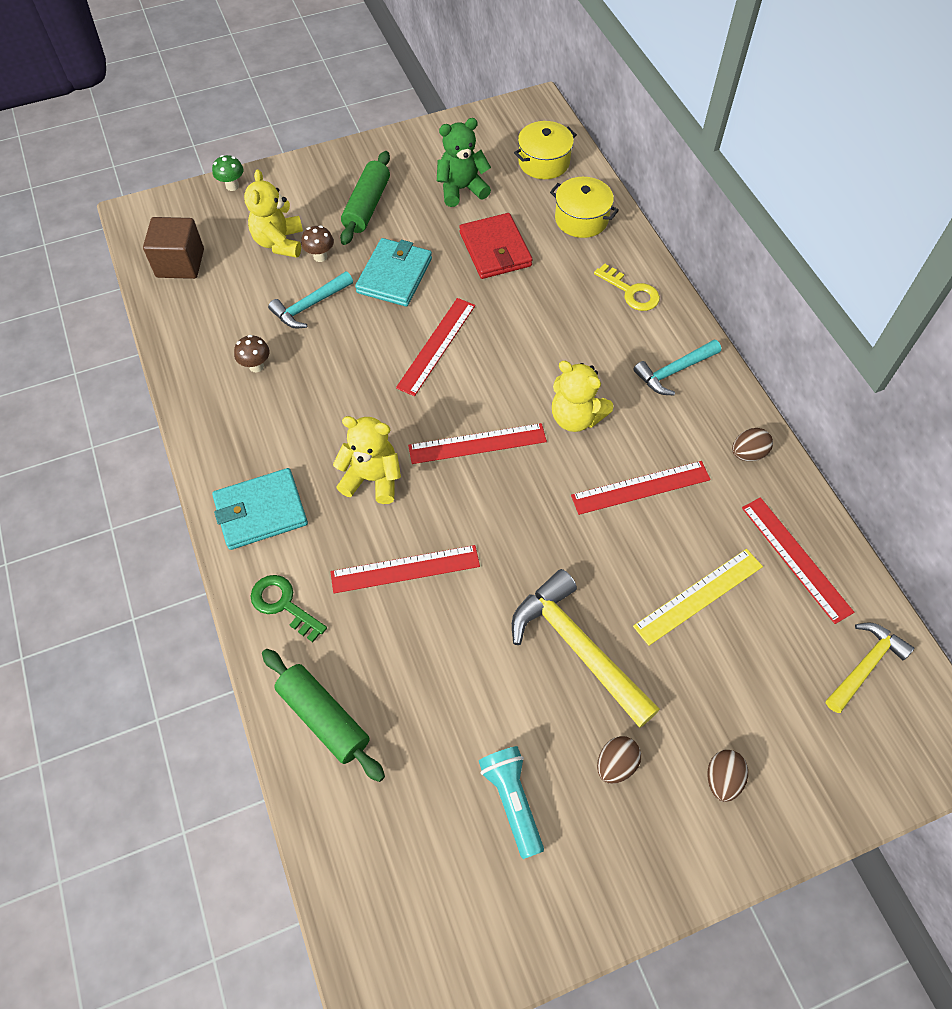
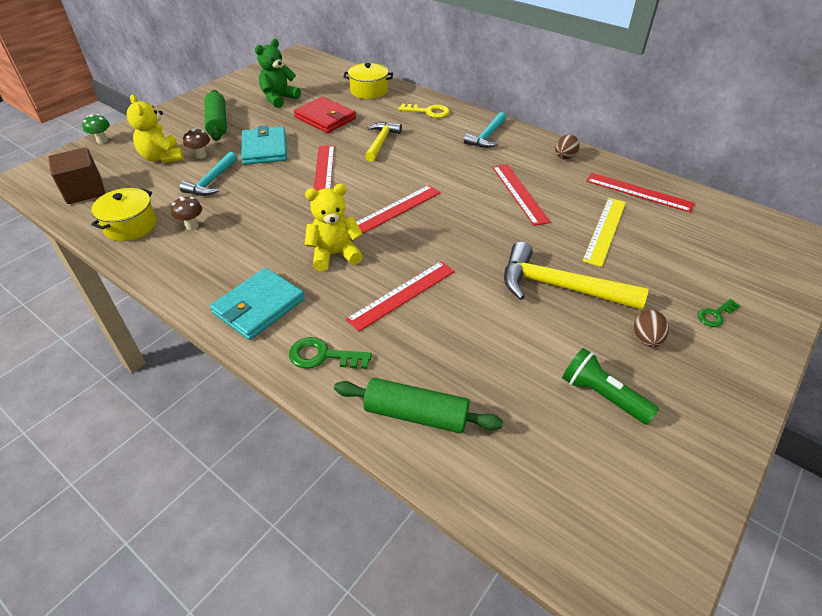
camera: 30 degrees left, 15 degrees down
(512, 800) = (602, 395): turquoise flashlight -> green flashlight
(544, 162) = (323, 74): yellow pot -> yellow pot (130, 226)
(576, 417) = (448, 175): yellow teddy bear -> none
(640, 487) = (519, 193): red ruler -> red ruler turned 60 degrees counterclockwise
(722, 779) = (715, 315): brown egg -> green key
(864, 665) = (726, 224): yellow hammer -> yellow hammer (381, 142)

